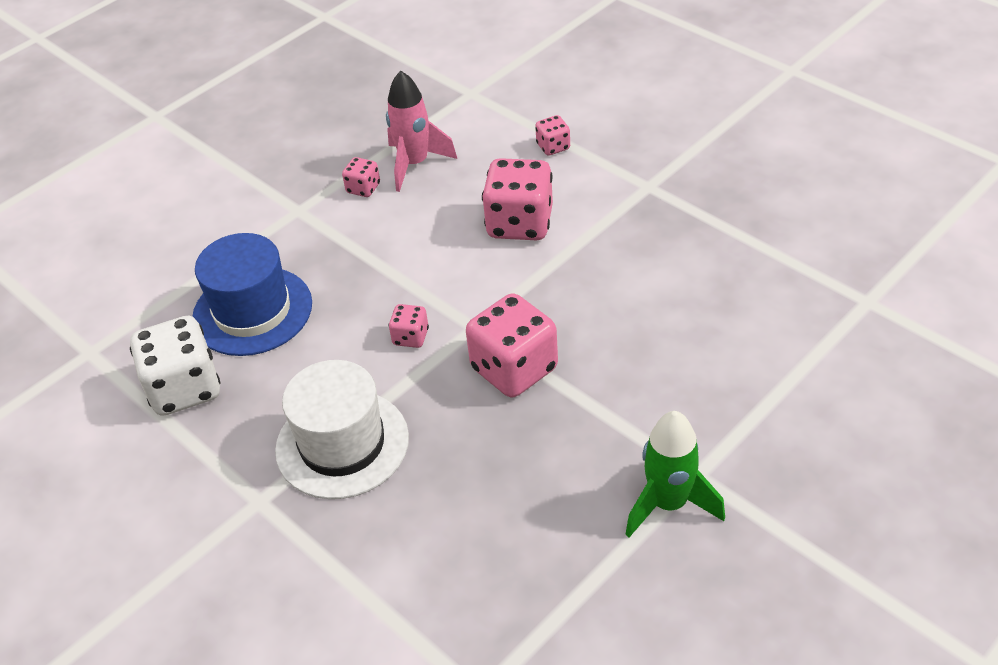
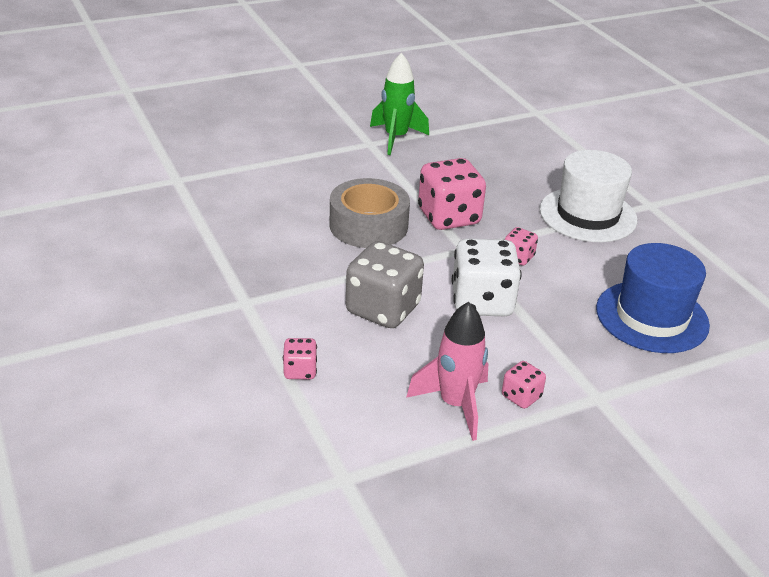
camera: 165 degrees left, 10 degrees down
(185, 388) = (710, 279): white dice -> white dice (482, 302)
(520, 223) = (383, 309): pink dice -> grey dice
(598, 319) = (368, 225): none -> grey tape

